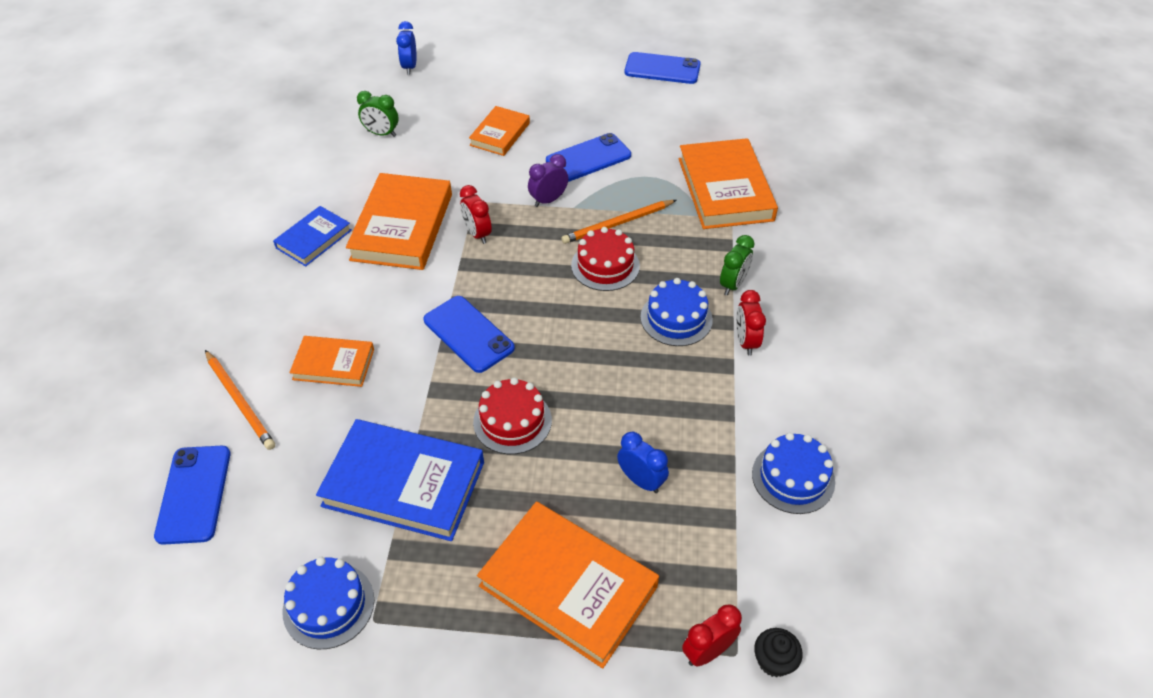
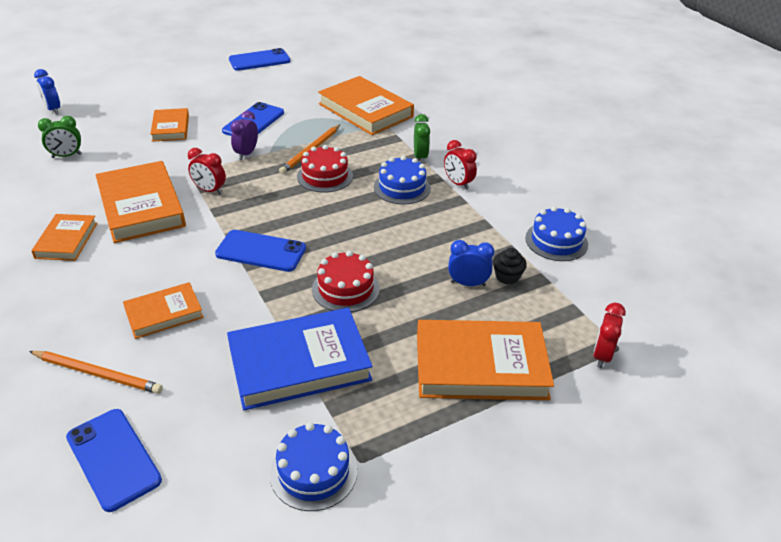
camera: 35 degrees left, 10 degrees down
(314, 239) = (66, 240): blue book -> orange book
(774, 661) = (642, 340): black cupcake -> black cupcake (507, 277)

